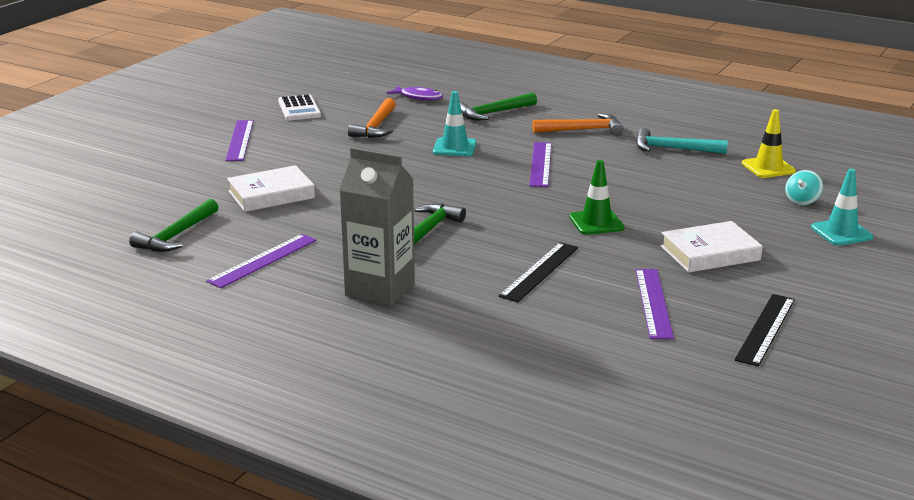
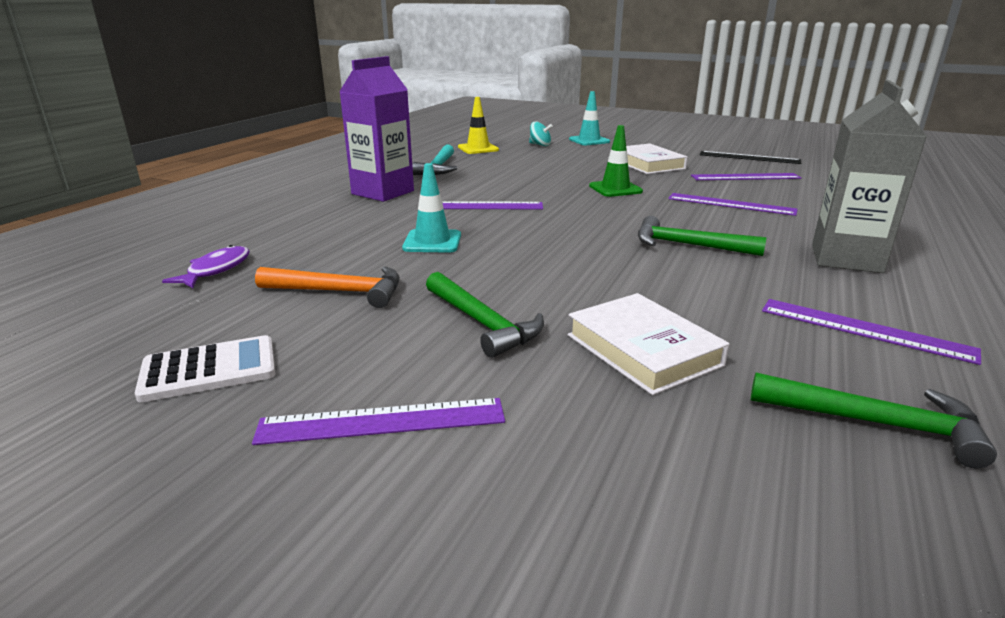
camera: 95 degrees left, 0 degrees up
(493, 113) = (311, 227): green hammer -> green hammer (482, 323)
(539, 271) = (731, 204): black ruler -> purple ruler
(582, 130) = (383, 192): orange hammer -> purple carton

